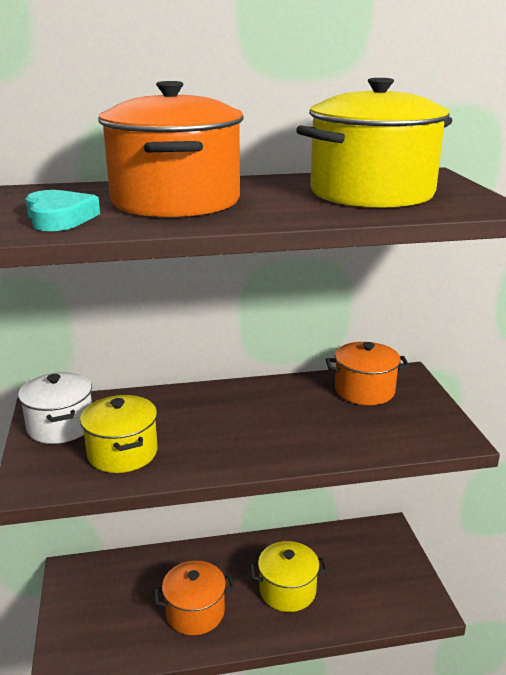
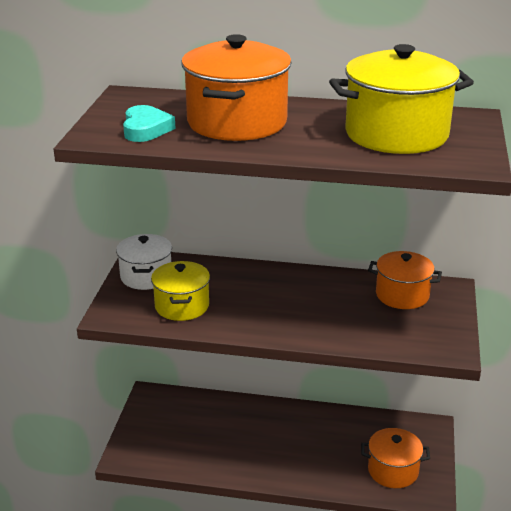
camera: 20 degrees right, 5 degrees up
(195, 612) = (234, 449): orange pot -> orange pot (393, 470)
(287, 590) = (316, 452): yellow pot -> none

